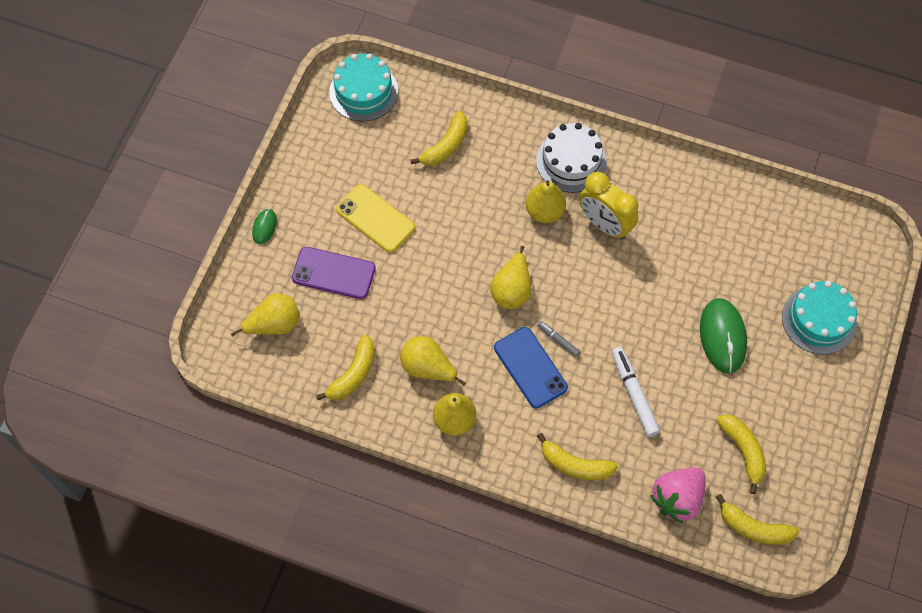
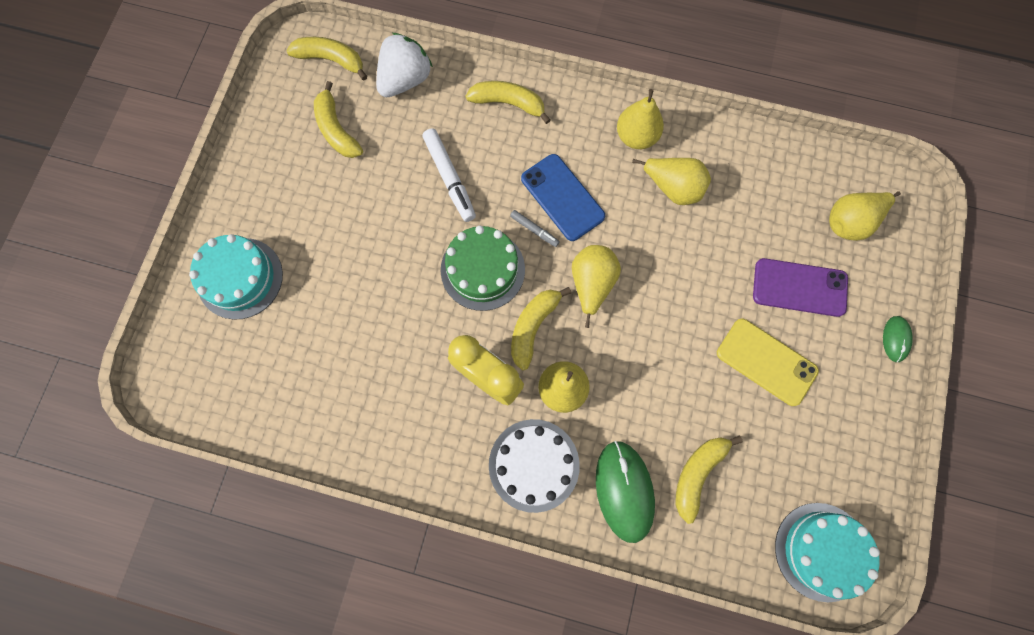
camera: 175 degrees right, 10 degrees up
(353, 374) = (751, 175): yellow banana -> yellow banana (533, 327)
(606, 310) = (482, 269): none -> green cake
(677, 499) = (405, 80): pink strawberry -> white strawberry
(722, 336) = (351, 249): green mouse -> green mouse (624, 491)

